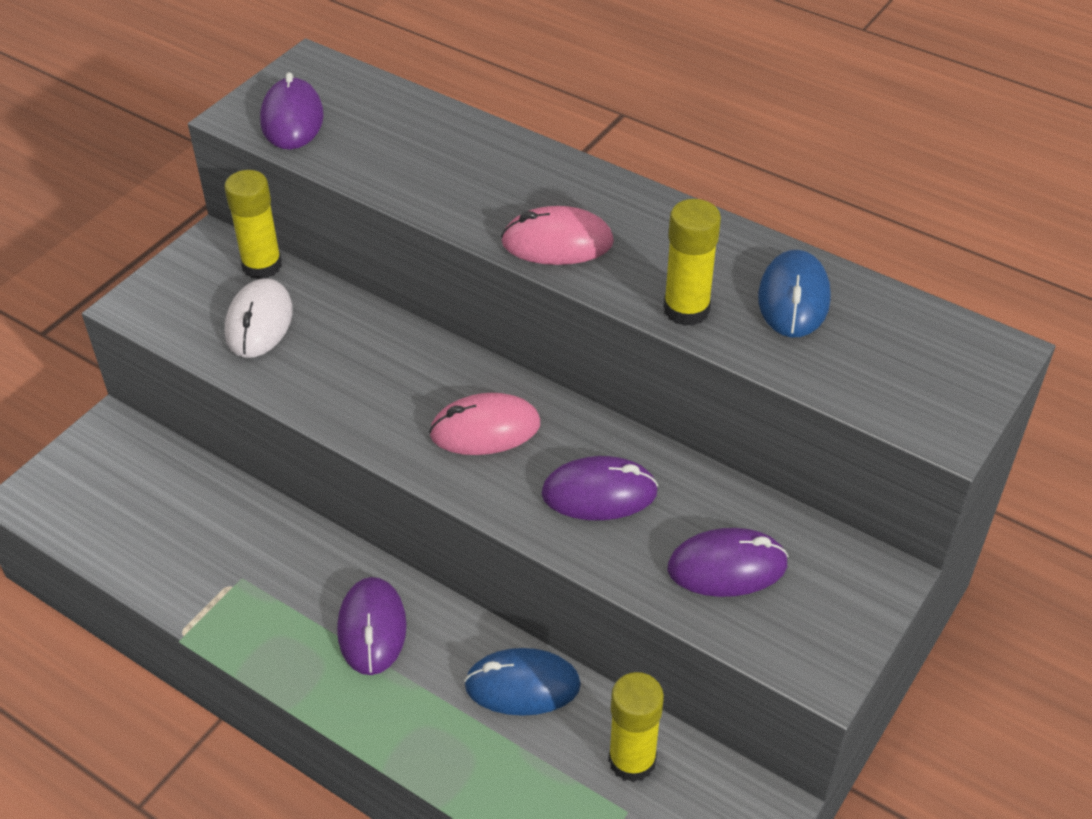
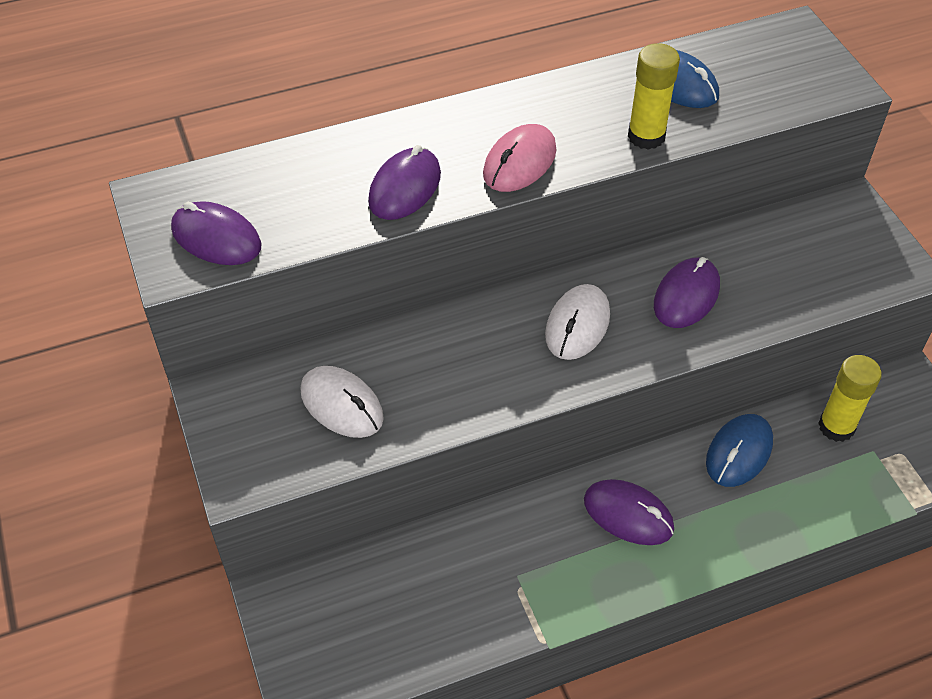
camera: 55 degrees left, 5 degrees up
(262, 266) = (274, 372): yellow glue stick -> none
(485, 429) = (577, 325): pink mouse -> white mouse
(727, 567) = (796, 268): purple mouse -> purple mouse (405, 188)

